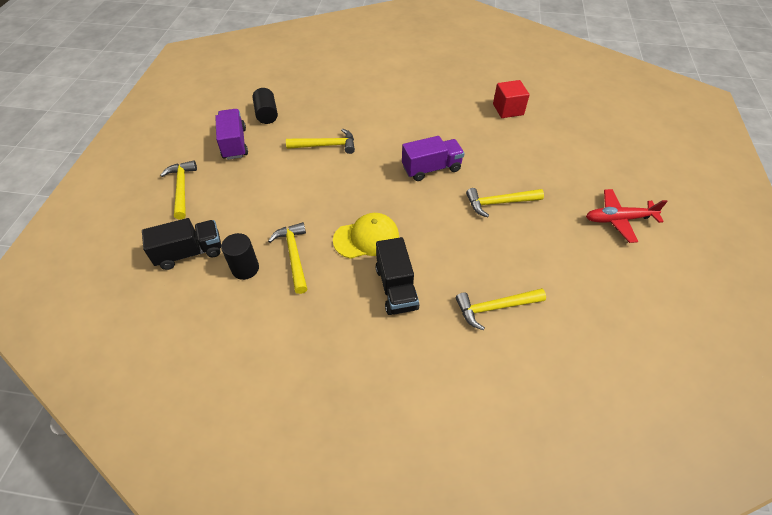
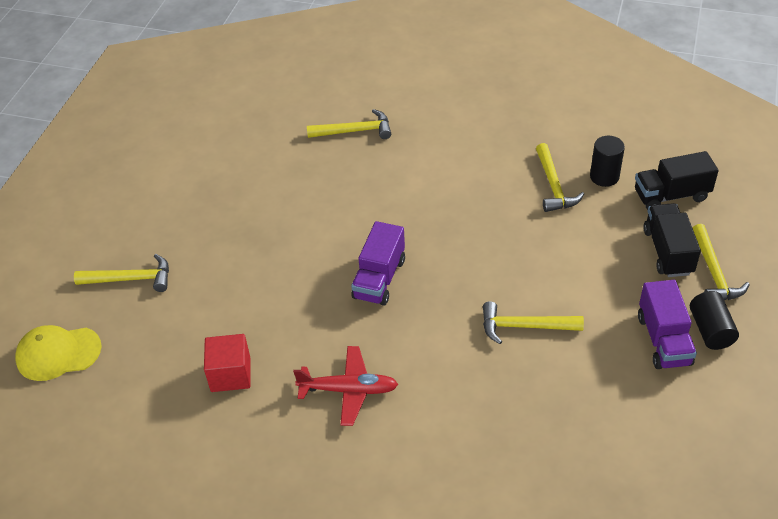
camera: 170 degrees left, 5 degrees down
(267, 114) = (626, 395): black cylinder -> black cylinder (710, 330)
(366, 238) = (473, 198): yellow cap -> yellow cap (58, 353)
(396, 288) = (446, 151): black truck -> black truck (668, 251)
(431, 168) = (379, 279): purple truck -> purple truck turned 60 degrees counterclockwise
(499, 203) = (308, 227): yellow hammer -> yellow hammer (131, 279)
(618, 219) = (182, 201): red plane -> red plane (349, 390)

